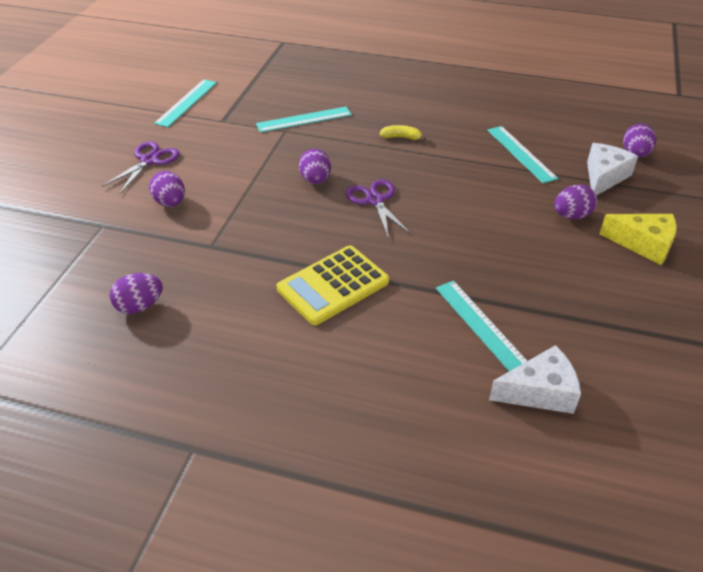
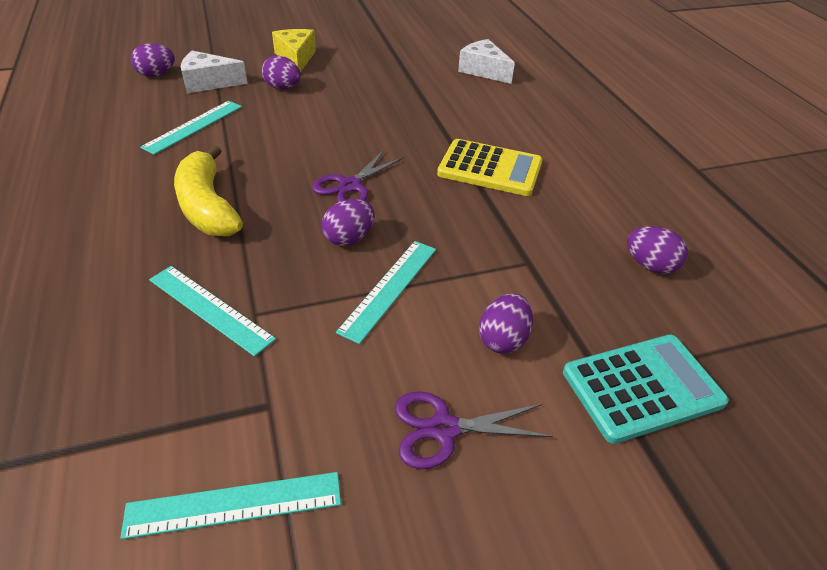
camera: 125 degrees left, 0 degrees up
(80, 235) = (642, 388): none -> turquoise calculator
(401, 137) = (207, 207): yellow banana -> yellow banana, size x2.26
(480, 325) = (453, 98): turquoise ruler -> turquoise ruler (389, 289)

